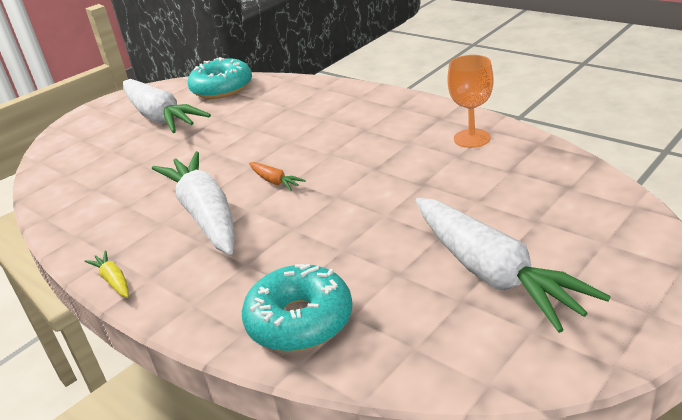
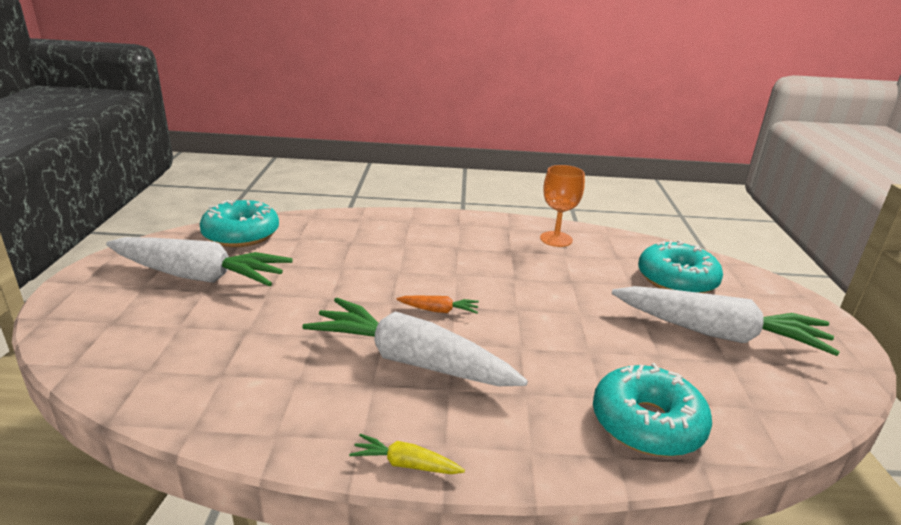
camera: 45 degrees left, 5 degrees down
(539, 209) = (676, 280): none -> turquoise donut

